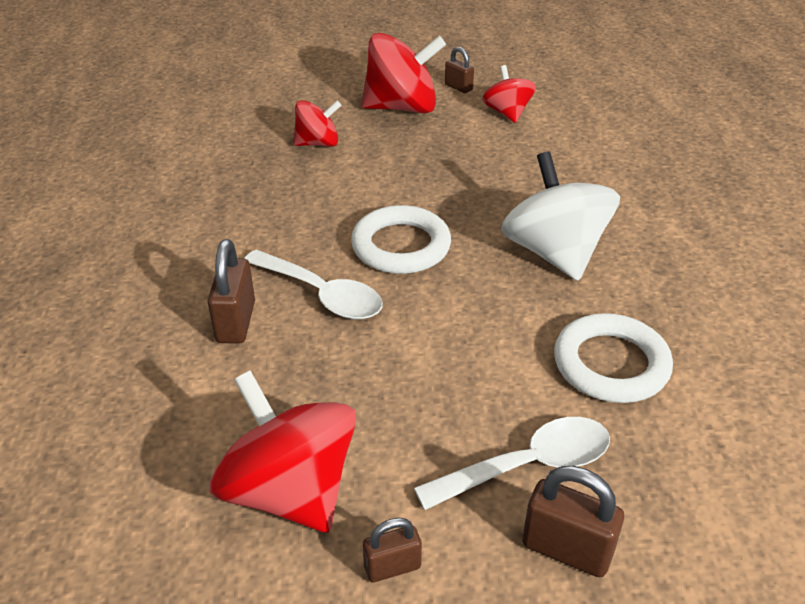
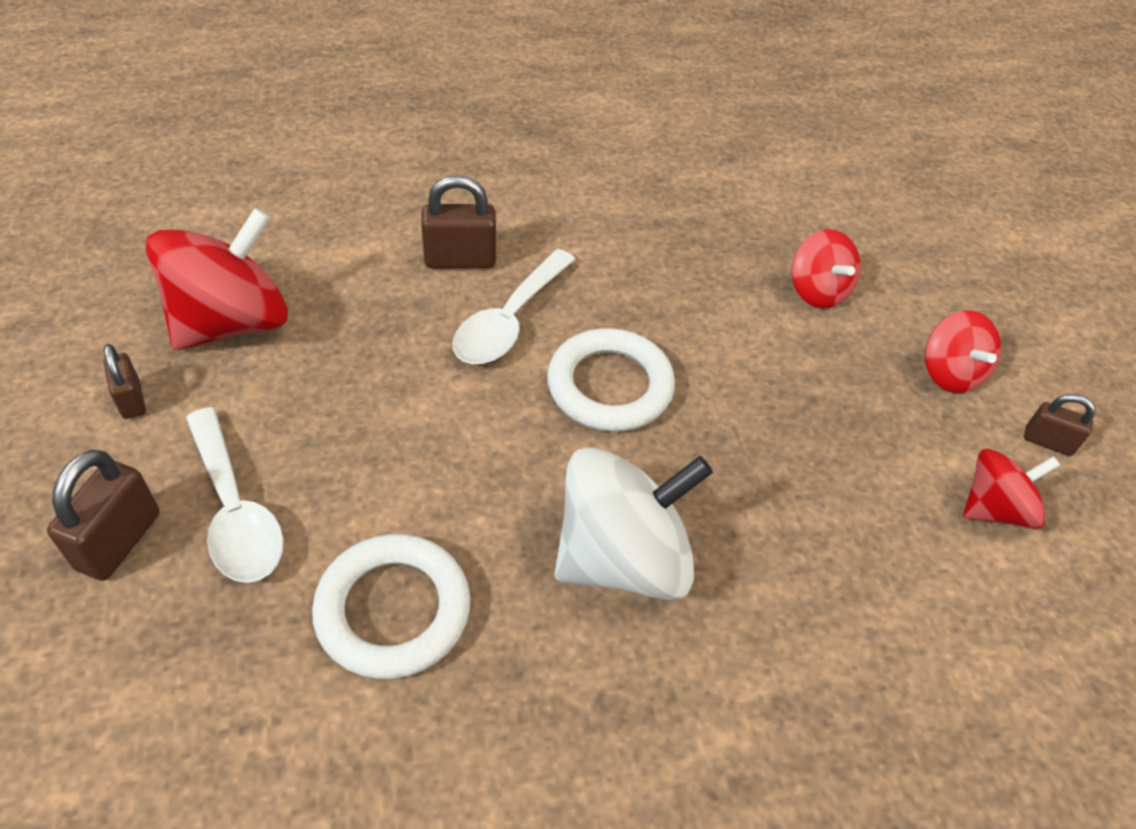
camera: 80 degrees right, 10 degrees up
(402, 107) = (950, 373): red spinning top -> red spinning top, size x0.57
(458, 87) = (1047, 442): brown padlock -> brown padlock turned 75 degrees clockwise

